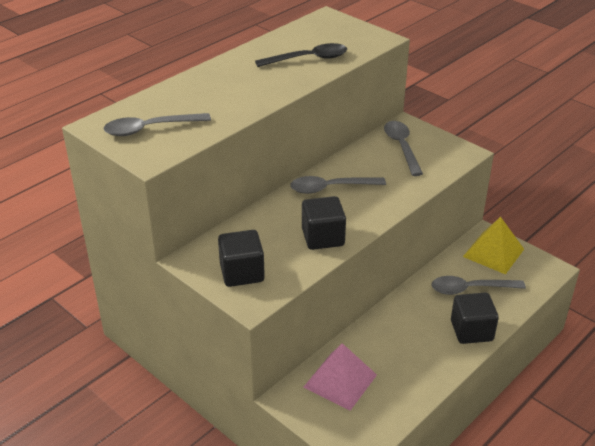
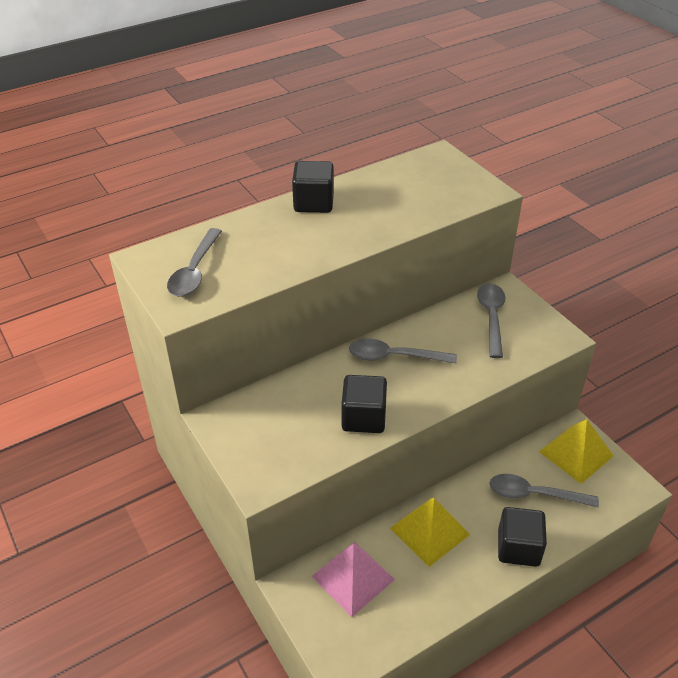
camera: 15 degrees right, 5 degrees up
(150, 129) = (195, 271): grey spoon -> grey spoon turned 75 degrees counterclockwise
(242, 273) = (262, 445): black cube -> black cube (314, 203)
(308, 59) = (397, 207): black spoon -> none
(393, 332) = (429, 531): none -> yellow pyramid

